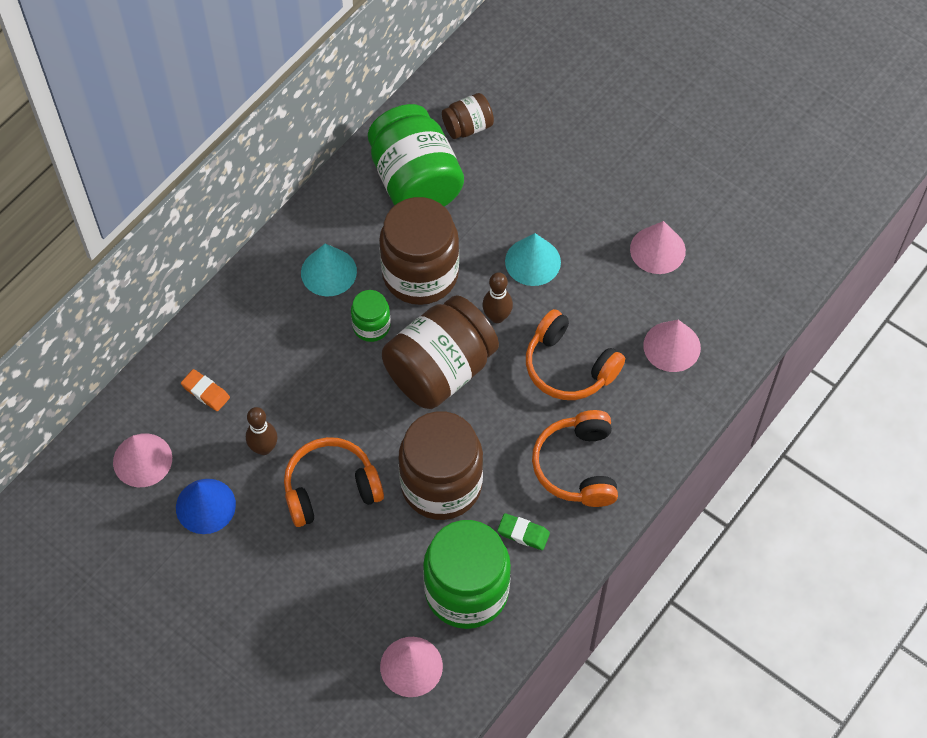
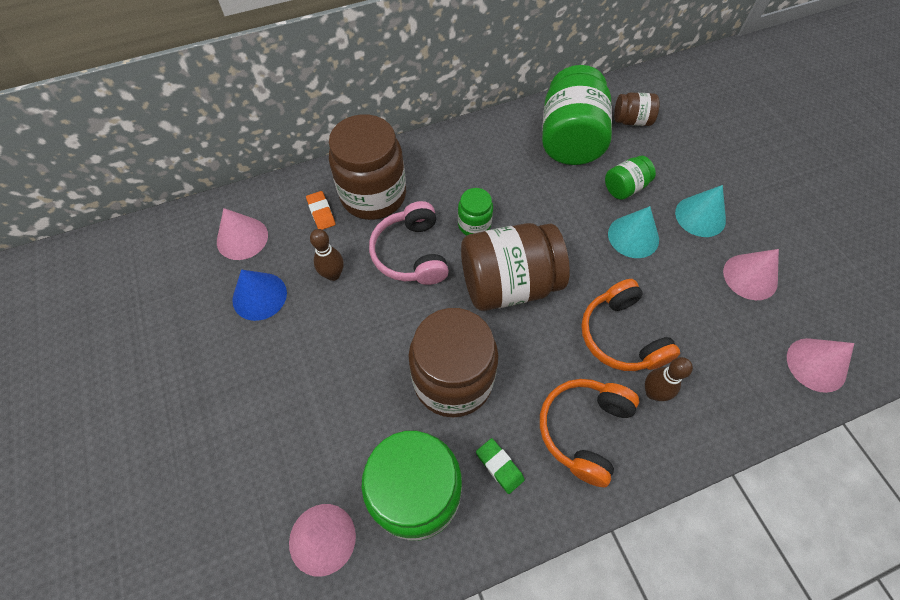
camera: 30 degrees right, 0 degrees up
(327, 388) = (411, 253): none -> pink headphones
(328, 272) = (466, 172): turquoise cone -> turquoise cone (700, 216)
(330, 488) = (361, 334): orange headphones -> none
(420, 274) = (535, 205): brown jar -> brown jar (373, 195)
(497, 316) = (580, 265): brown bowling pin -> brown bowling pin (653, 392)
(499, 211) = (625, 188): none -> green jar
(672, 346) = (727, 365): pink cone -> pink cone (816, 364)

